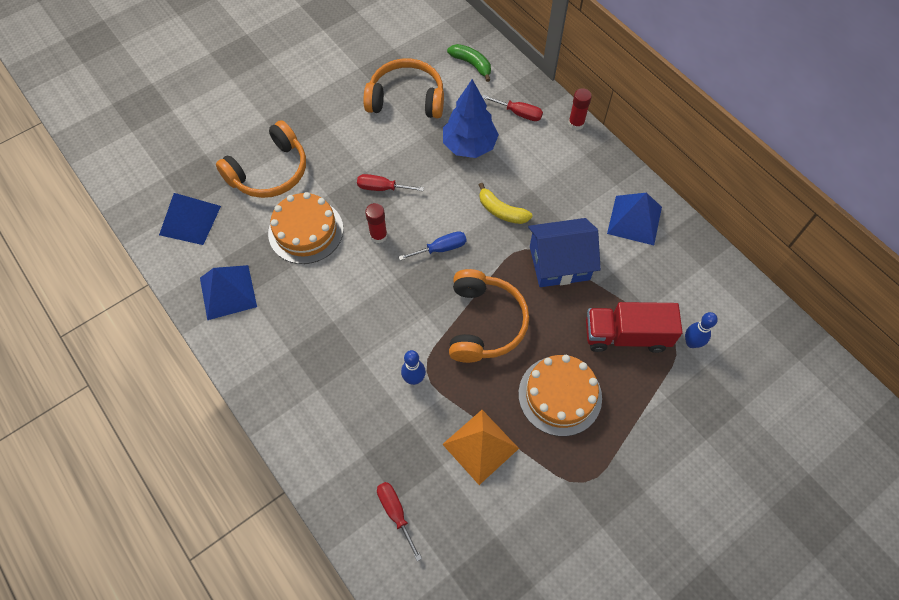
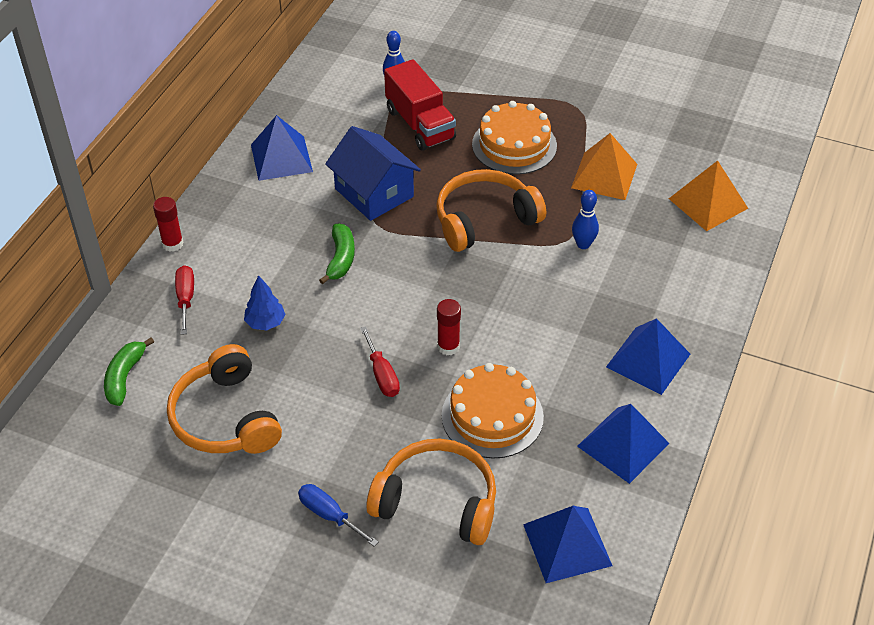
camera: 120 degrees left, 15 degrees down
(278, 352) = (648, 360): none -> blue pyramid
(395, 513) = (708, 203): red screwdriver -> orange pyramid
(441, 248) = (425, 287): blue screwdriver -> blue screwdriver (329, 515)
(469, 146) = (265, 323): blue tree -> blue tree, size x0.55
(501, 211) = (340, 259): yellow banana -> green banana

